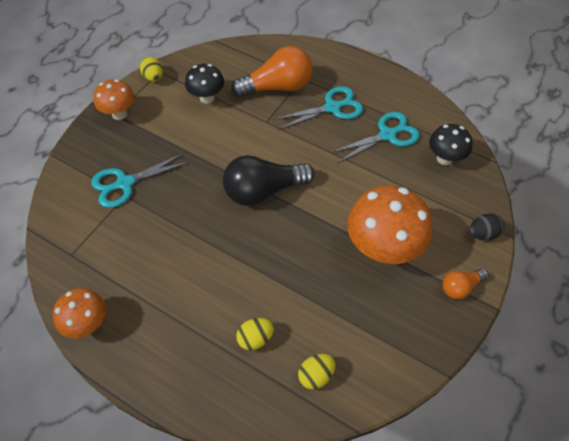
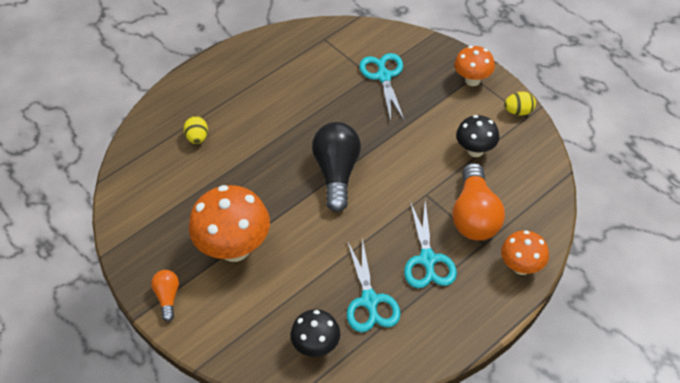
camera: 110 degrees right, 5 degrees down
(88, 323) = (258, 45): orange mushroom -> orange mushroom (521, 267)
(316, 375) = (149, 168): yellow egg -> none
(482, 233) = (211, 342): black egg -> none

